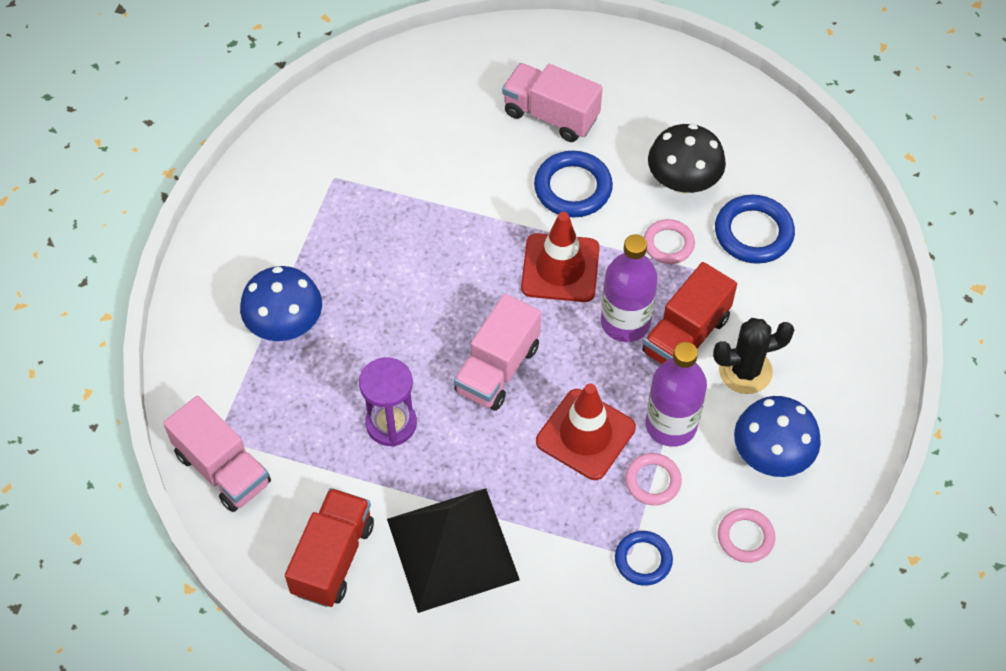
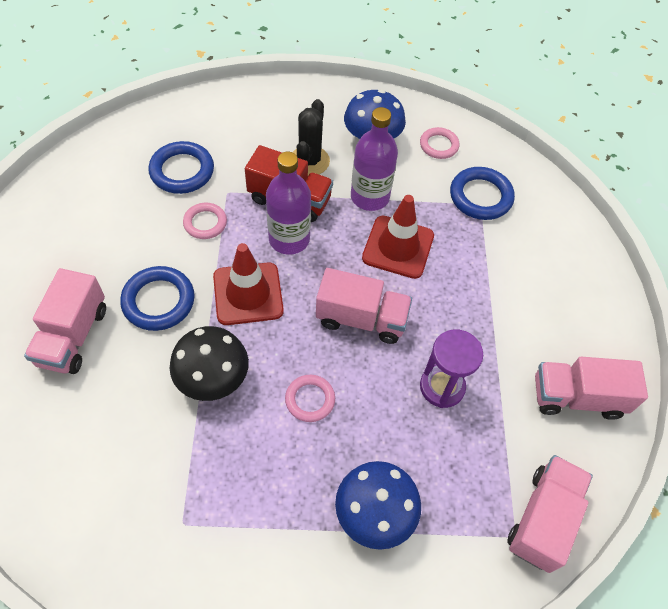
camera: 110 degrees left, 0 degrees up
(333, 558) = (577, 397): red truck -> pink truck
(452, 549) = (528, 314): black pyramid -> none
(643, 560) = (480, 196): blue ring -> blue ring, size x1.55
(652, 481) = (419, 200): pink ring -> pink ring (310, 399)
(683, 181) = (137, 223): black mushroom -> black mushroom (213, 378)
(745, 371) = (309, 161): black cactus -> black cactus turned 45 degrees clockwise

